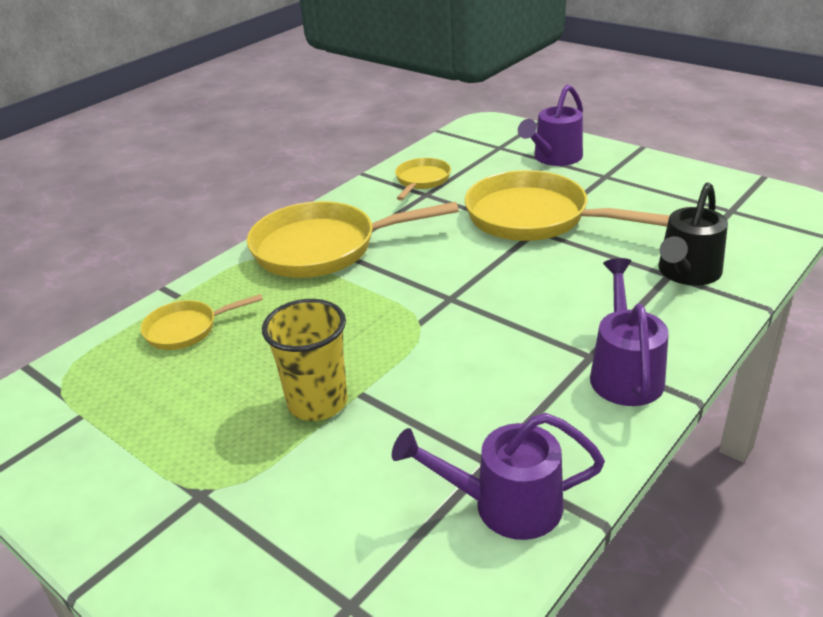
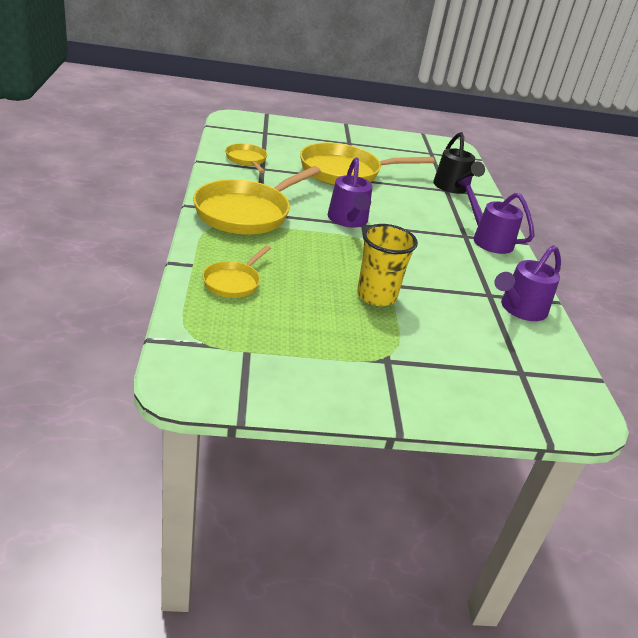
camera: 50 degrees left, 0 degrees up
(554, 158) = (307, 136): purple watering can -> purple watering can (348, 221)

